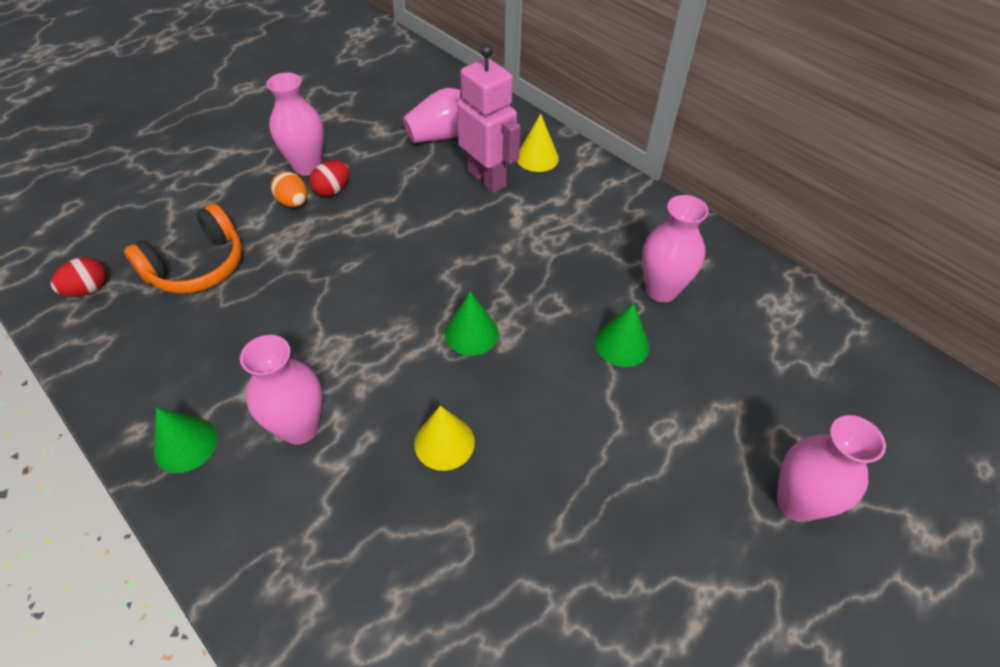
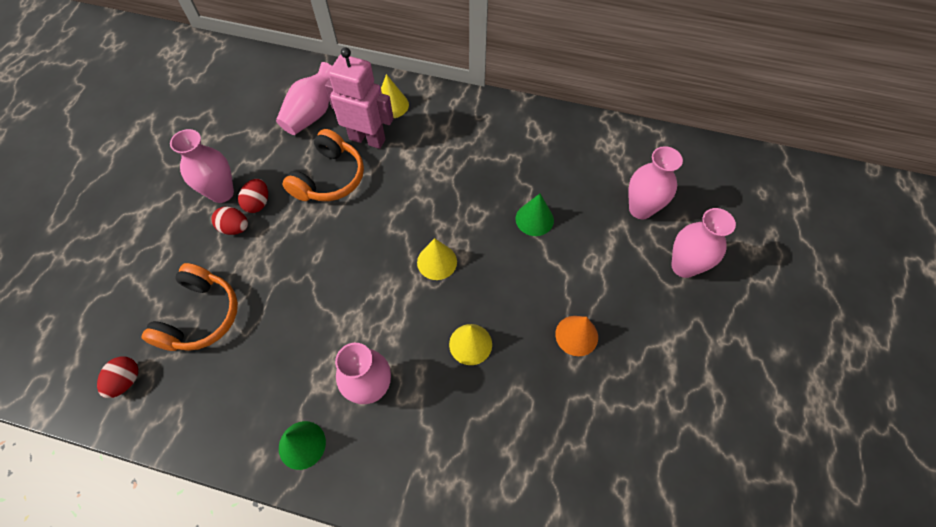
camera: 30 degrees left, 10 degrees up
(293, 202) = (235, 228): orange egg -> red egg
(420, 198) = (329, 178): none -> orange headphones
(471, 333) = (437, 262): green cone -> yellow cone
(584, 507) = (576, 335): none -> orange cone
(661, 290) = (535, 168): pink vase -> pink vase (640, 209)

